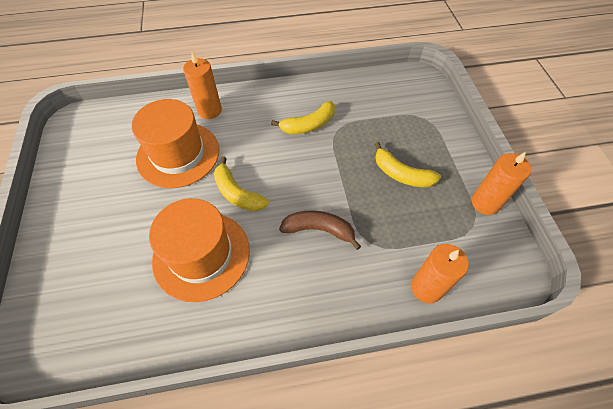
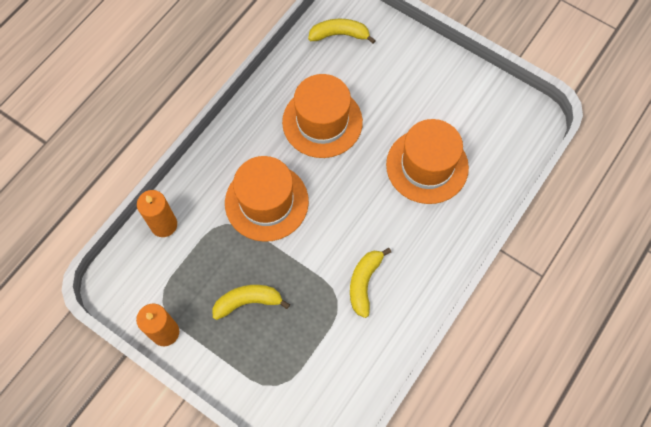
camera: 135 degrees right, 10 degrees up
(209, 110) = (457, 222): orange candle -> none
(237, 193) = (349, 177): yellow banana -> yellow banana (339, 35)
(319, 230) = (266, 202): brown banana -> orange hat

